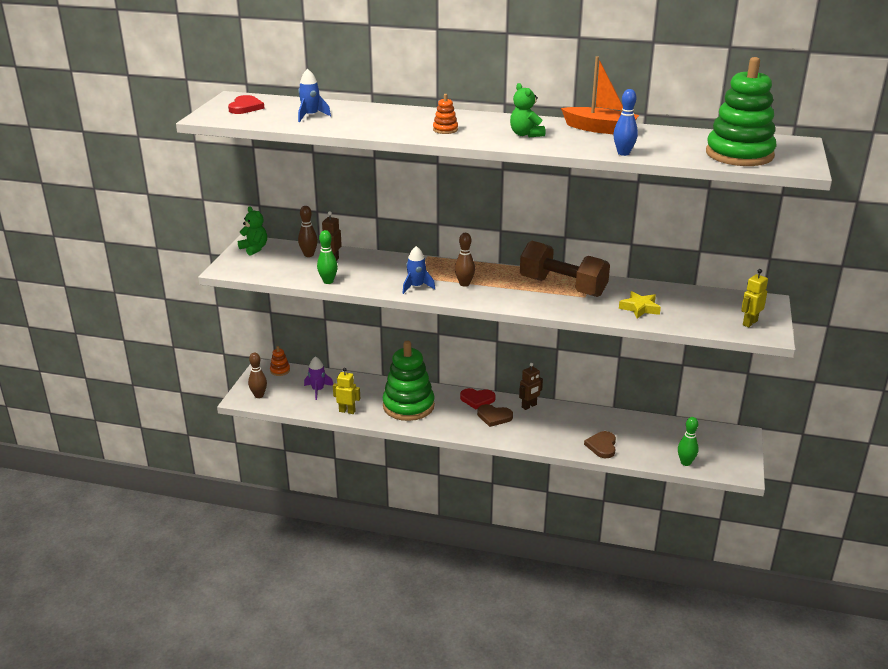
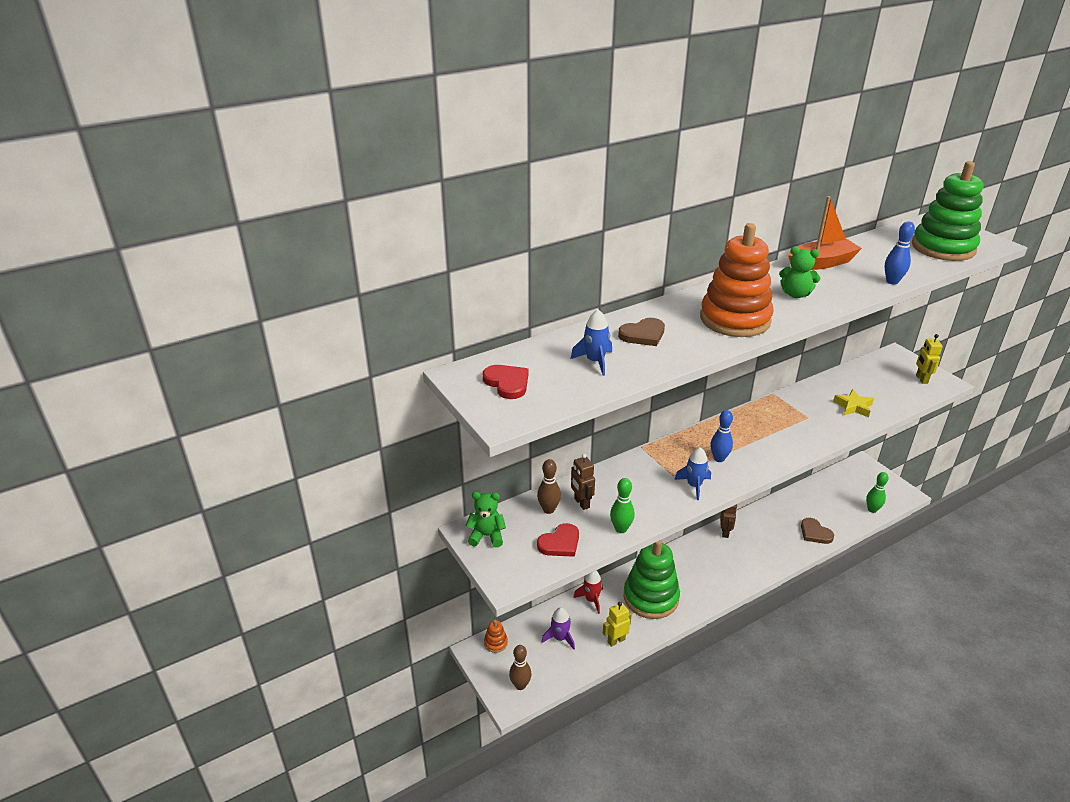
camera: 45 degrees left, 5 degrees up
(369, 385) = (591, 599): none -> red rocket
(445, 130) = (735, 319): orange stacking toy -> orange stacking toy, size x2.47
(464, 284) = (719, 458): brown bowling pin -> blue bowling pin
(477, 399) = (685, 553): red heart -> red heart (560, 543)
(494, 417) = (719, 560): brown heart -> brown heart (643, 335)
(563, 287) = (780, 417): brown dumbbell -> none

